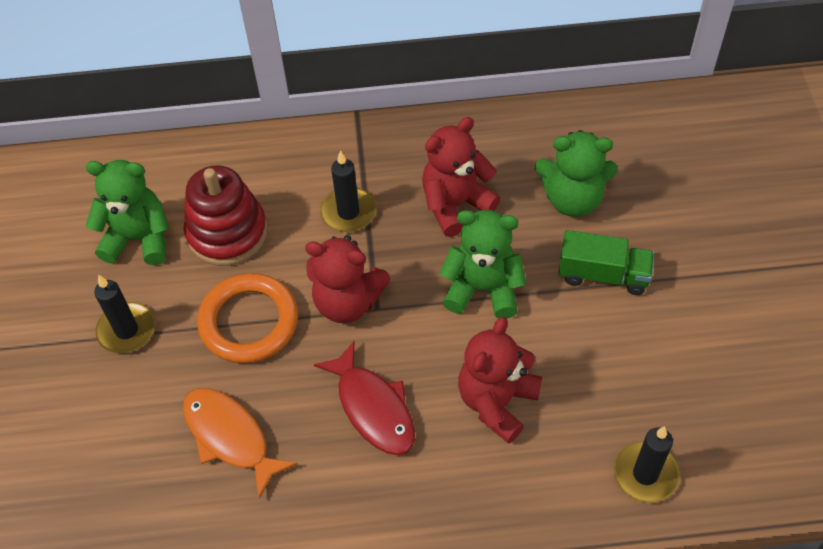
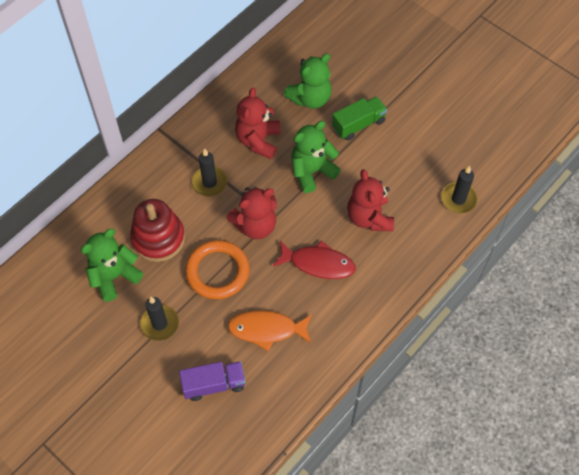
camera: 45 degrees left, 5 degrees up
(106, 450) = (214, 384): none -> purple truck

